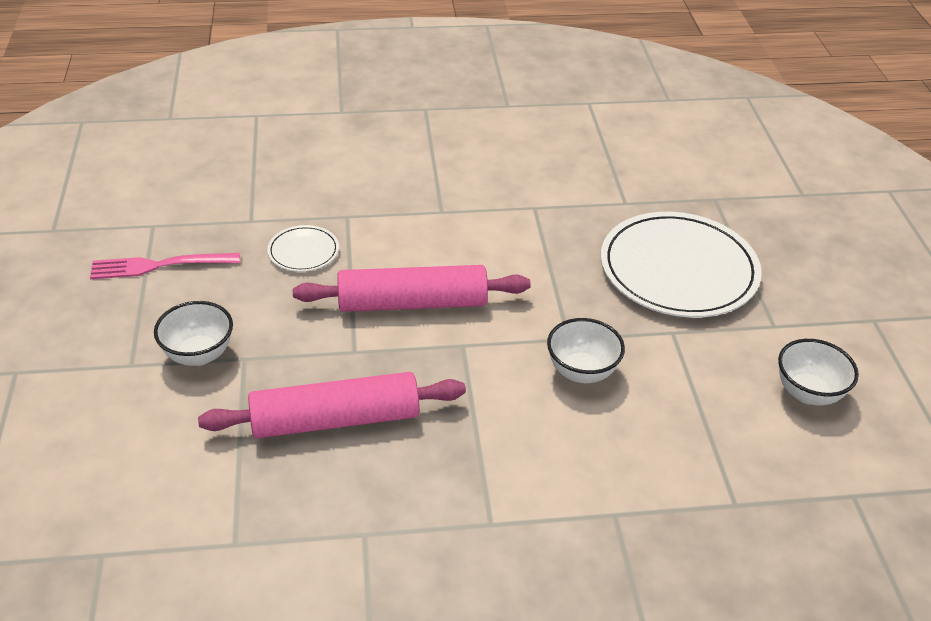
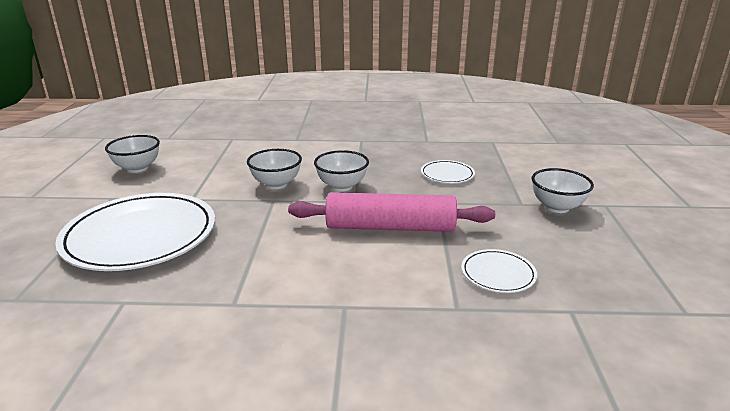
camera: 170 degrees left, 15 degrees down
(159, 266) = (641, 270): pink fork -> none
(335, 419) = (447, 174): pink rolling pin -> white plate
(488, 375) = (342, 186): none -> white bowl

